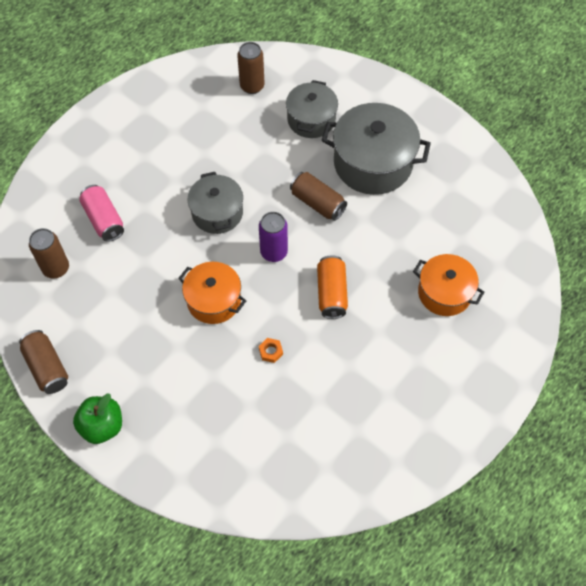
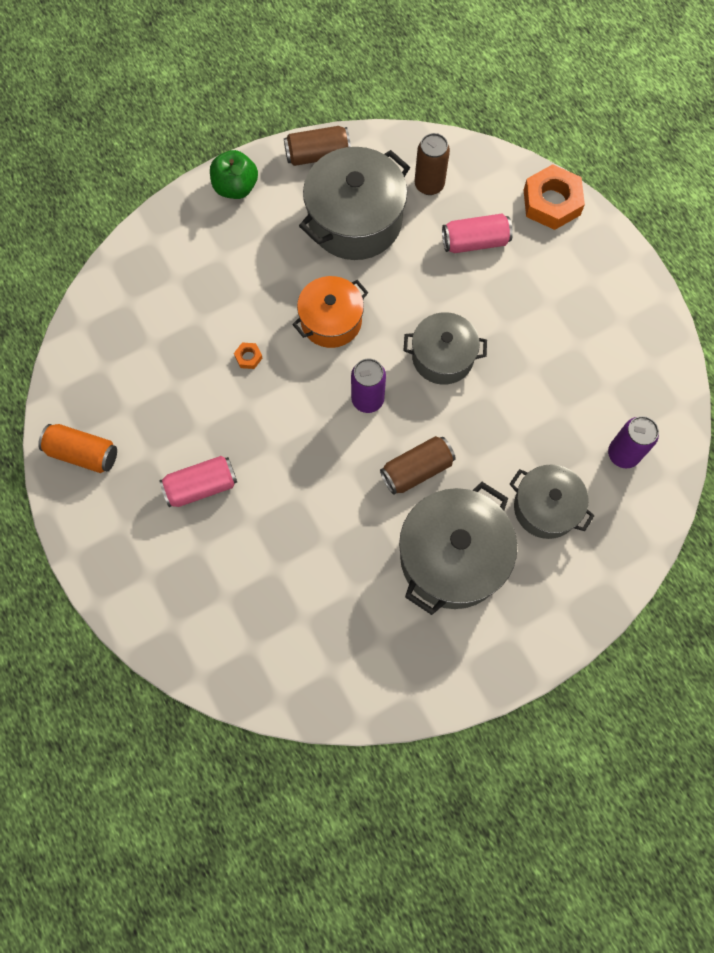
camera: 110 degrees right, 10 degrees up
(50, 177) = (551, 202): none -> orange nut
(109, 314) = (355, 220): none -> grey pot
(252, 86) = (623, 454): brown can -> purple can
(331, 293) = (291, 442): orange can -> orange can (83, 453)
(397, 345) = (201, 486): none -> pink can
(444, 293) = (241, 565): orange pot -> none

